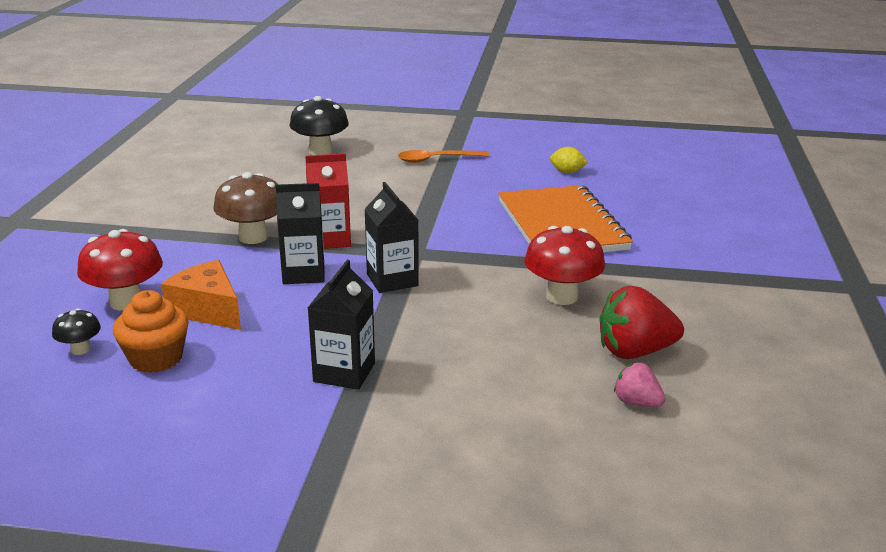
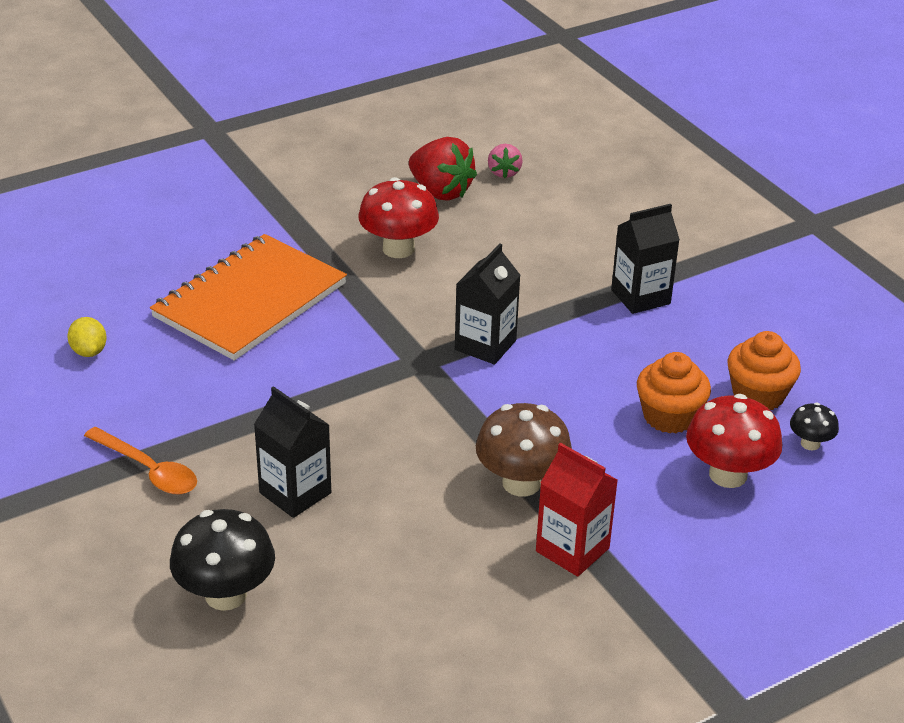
camera: 130 degrees left, 10 degrees up
(208, 310) = (669, 416): orange cheese -> orange cupcake
(303, 273) = (542, 402): black carton -> black carton (295, 493)
(330, 240) = (459, 426): red carton -> red carton (572, 550)

